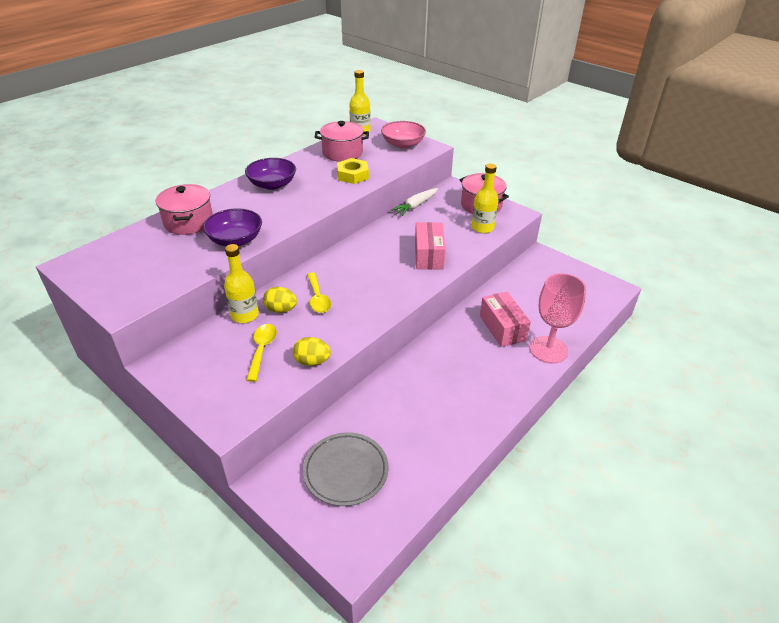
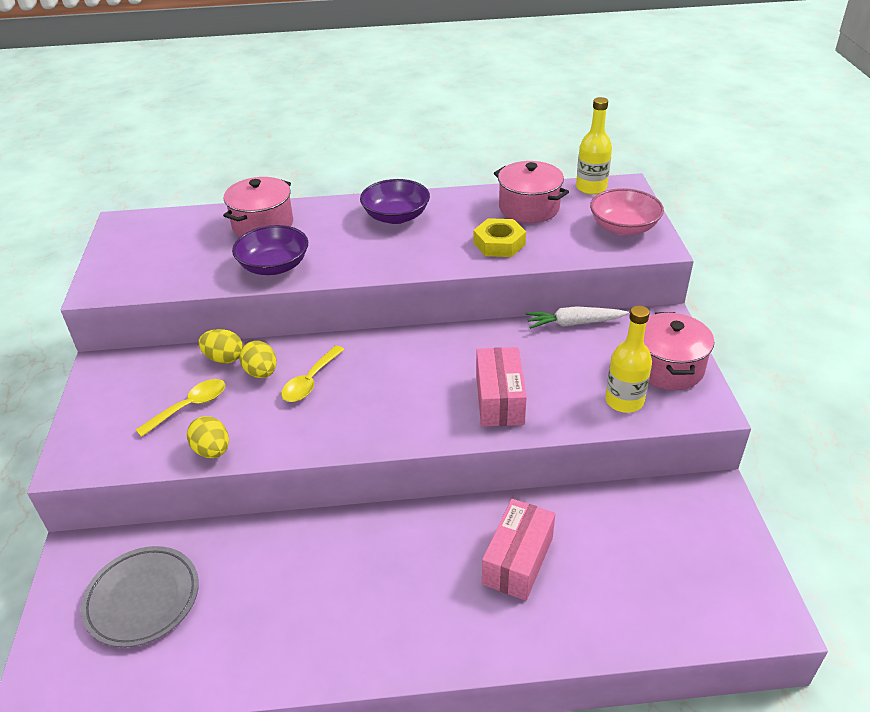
camera: 45 degrees right, 0 degrees up
(244, 315) = (224, 358): yellow bottle -> yellow egg
(428, 255) = (499, 400): pink box -> pink box turned 45 degrees counterclockwise
(548, 349) = (540, 635): pink goblet -> none

